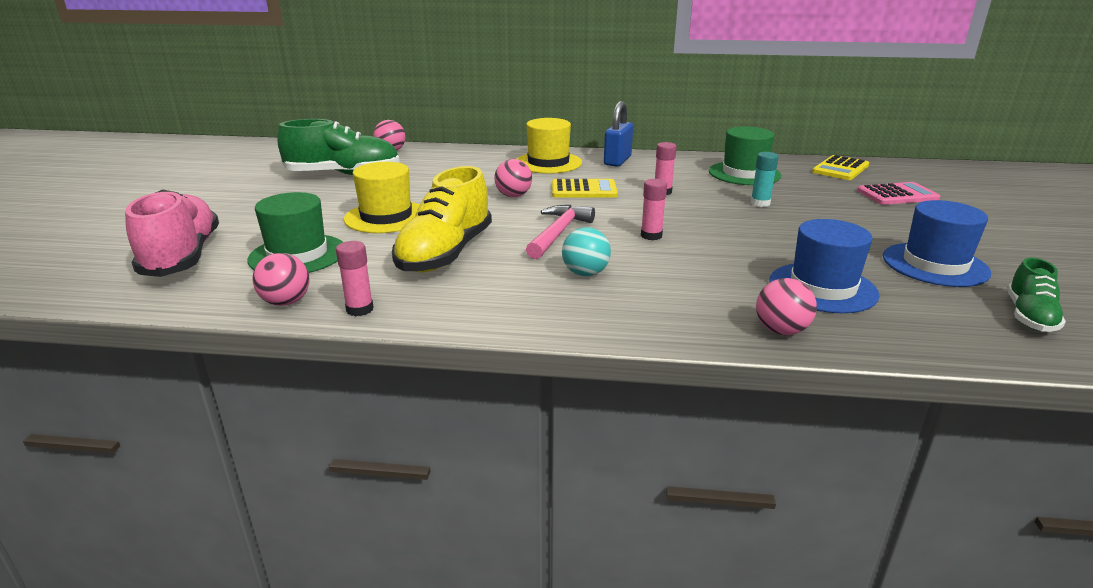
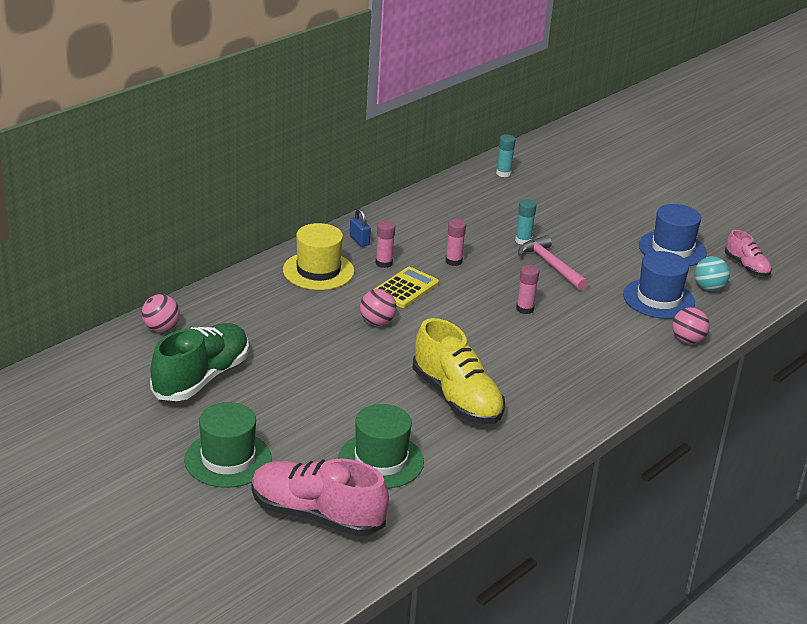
camera: 55 degrees left, 5 degrees up
(286, 302) = (464, 489): pink ball -> none
(360, 309) = (509, 464): pink glue stick -> pink glue stick (384, 263)
(386, 217) = (348, 395): yellow hat -> none
(558, 233) = (476, 339): pink hammer -> pink hammer (550, 265)
(585, 273) = (552, 361): turquoise ball -> turquoise ball (709, 288)
(617, 161) = (359, 240): blue padlock -> blue padlock, size x0.59
(744, 173) = (462, 211): green hat -> green hat (228, 459)
(840, 169) = (503, 173): yellow calculator -> turquoise glue stick
(897, 195) = (572, 189): pink calculator -> none
(1029, 316) = (746, 266): green shoe -> pink shoe

